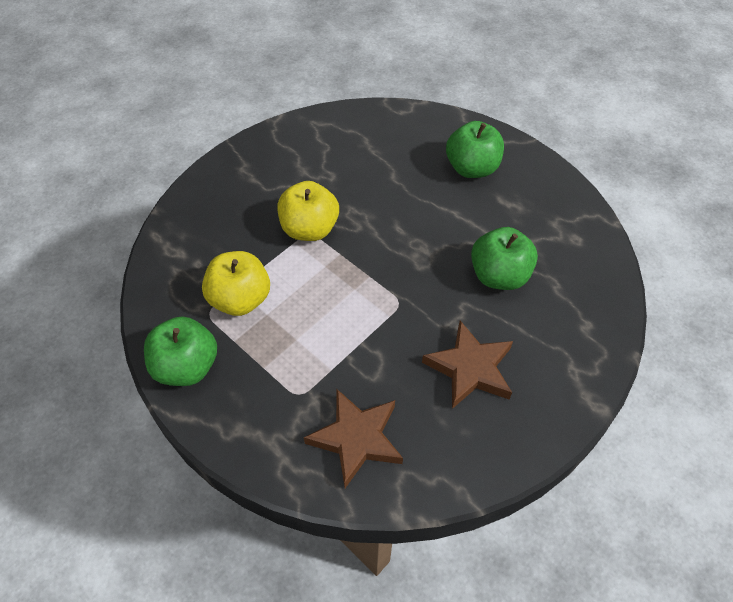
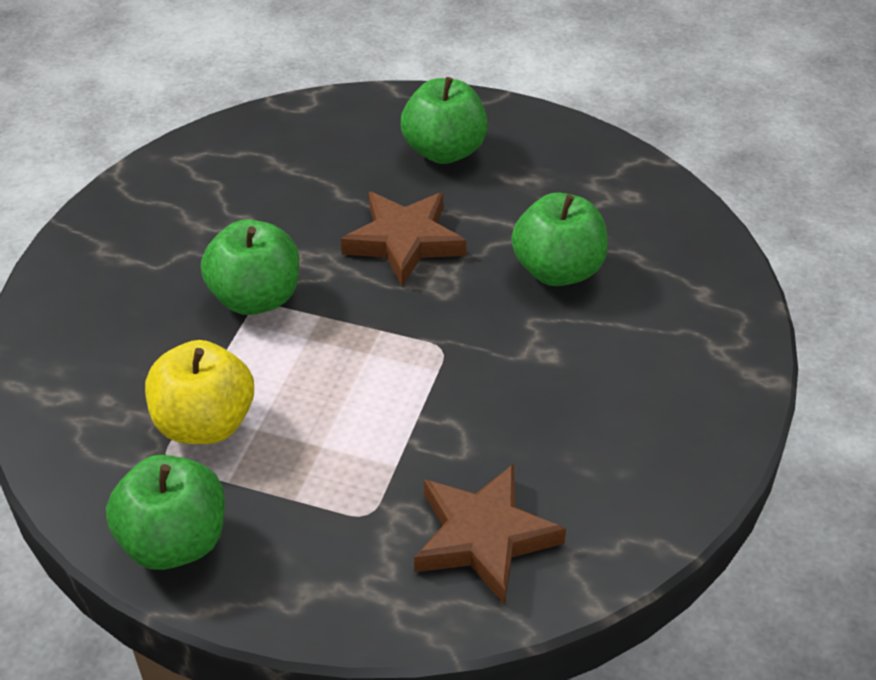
camera: 25 degrees left, 10 degrees down
(309, 229) = (256, 298): yellow apple -> green apple
(470, 368) = (585, 394): brown star -> brown star (404, 241)

